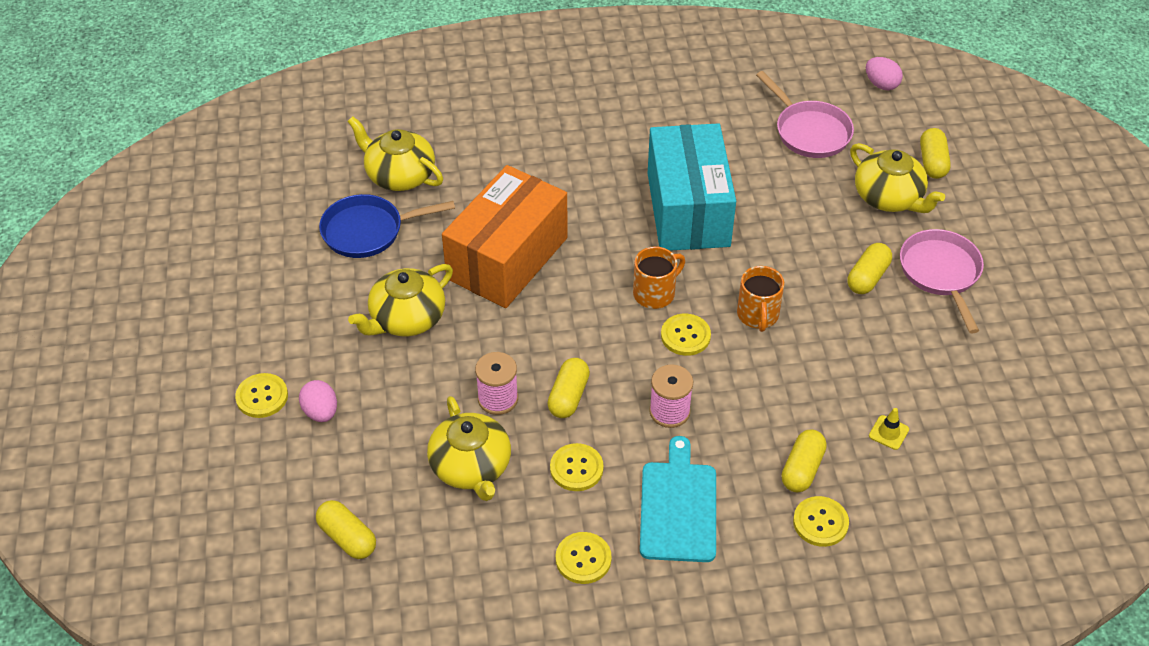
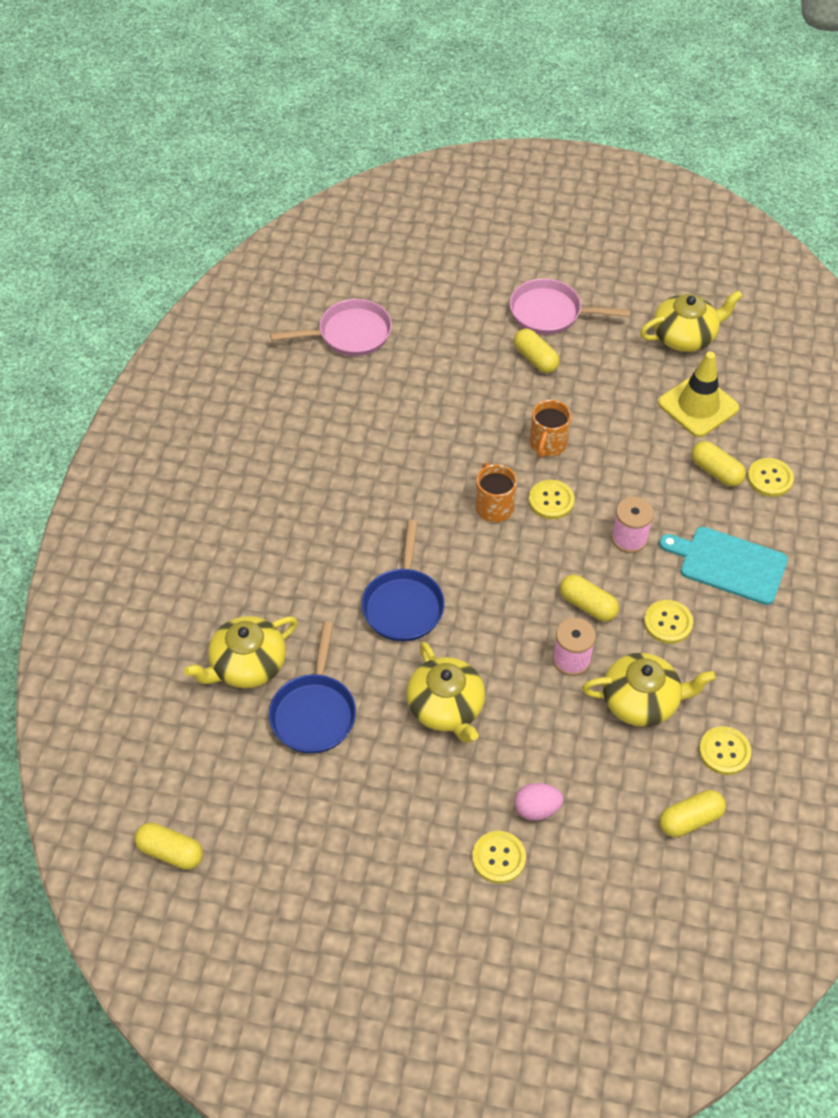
camera: 70 degrees left, 5 degrees up
(507, 258) = (403, 604): orange box -> blue pan
(583, 559) = (761, 645): yellow button -> yellow button (724, 751)
(688, 209) = (404, 450): turquoise box -> none
(758, 315) = (547, 444): orange mug -> orange mug turned 90 degrees clockwise
(881, 84) = (317, 266): pink egg -> none
(888, 432) = (698, 406): yellow traffic cone -> yellow traffic cone, size x2.30
(889, 197) = (453, 312): yellow teapot -> yellow teapot (685, 336)
(932, 162) = (426, 270): yellow capsule -> yellow capsule (171, 852)

